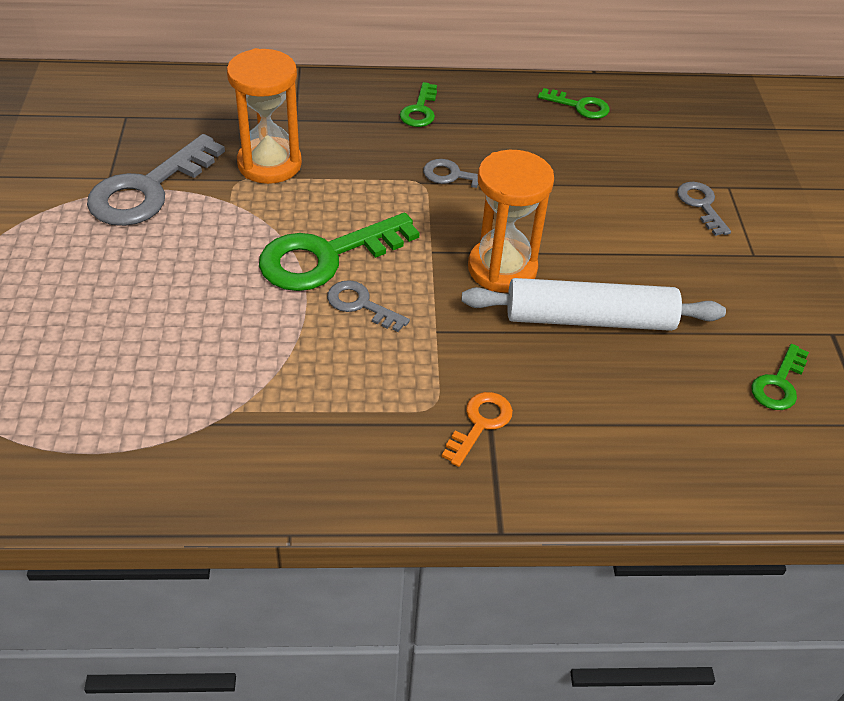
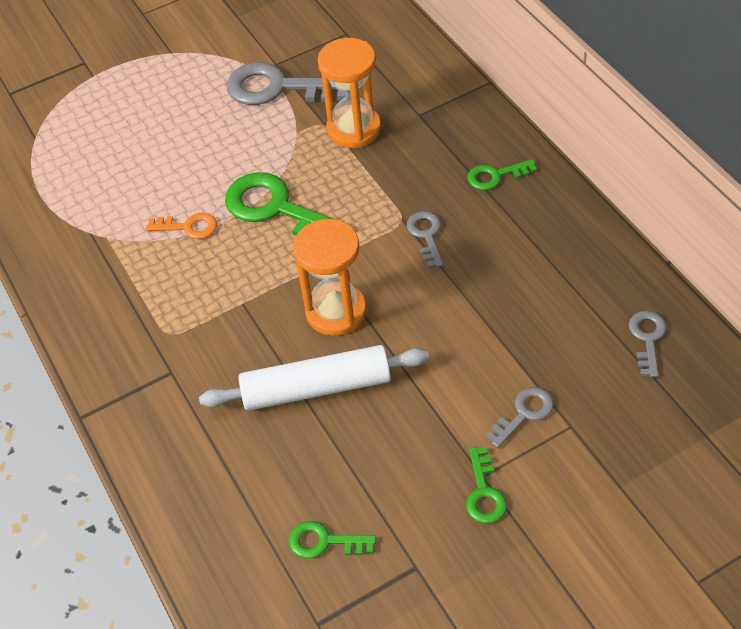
camera: 70 degrees right, 5 degrees up
(361, 305) = (240, 251): grey key -> grey key (647, 339)
(480, 424) = (167, 366): orange key -> orange key (188, 227)
(579, 106) = (599, 273): green key -> green key (484, 492)
(589, 319) = (316, 387): white rolling pin -> white rolling pin turned 75 degrees counterclockwise

